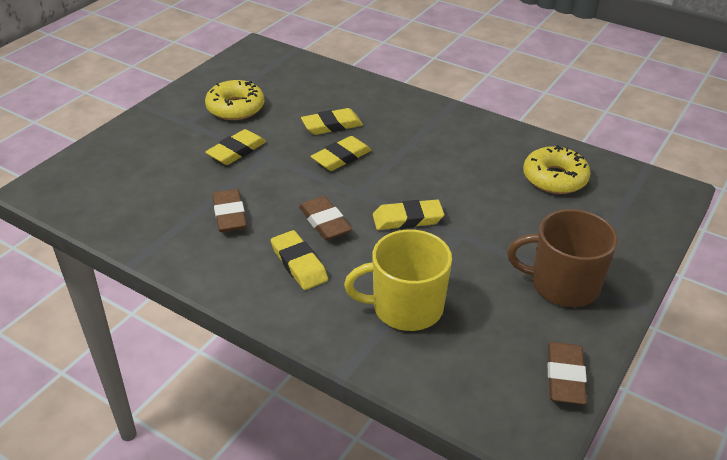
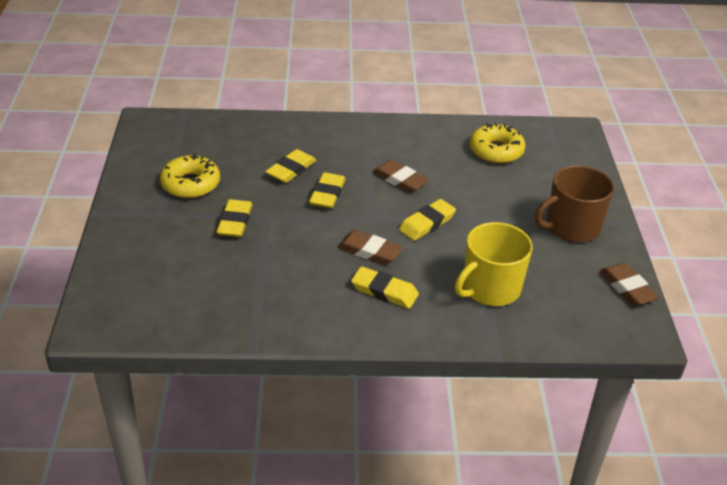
camera: 35 degrees left, 0 degrees up
(229, 214) = (289, 276): brown eraser -> brown eraser (400, 180)

